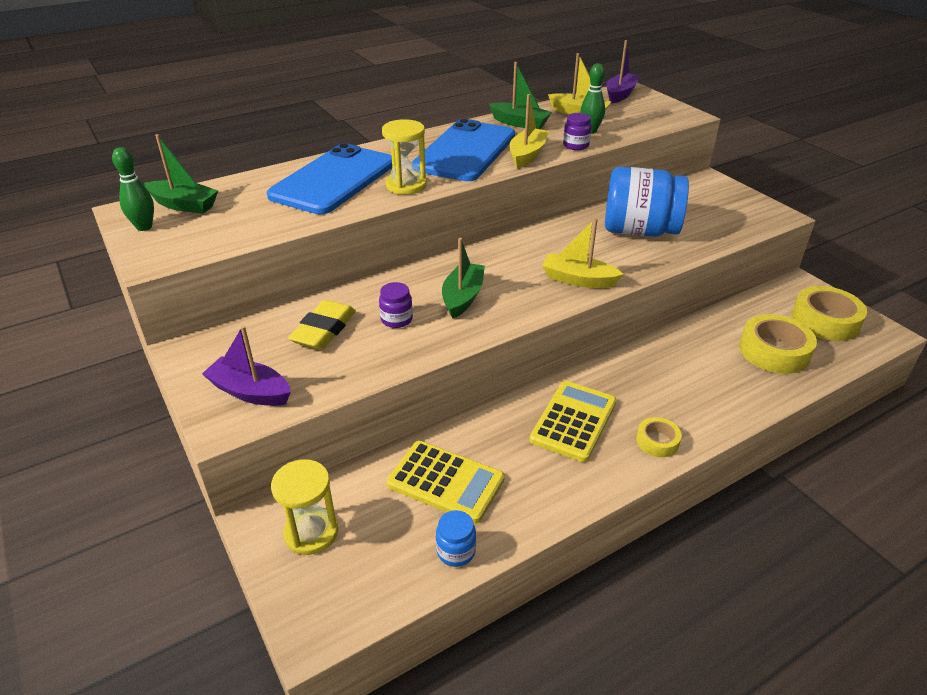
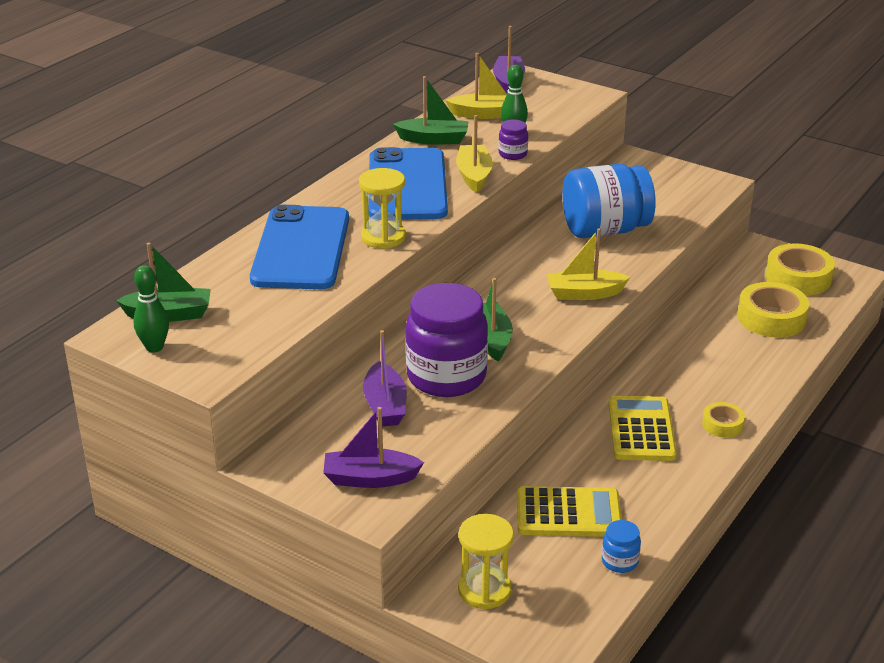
camera: 25 degrees left, 5 degrees down
(324, 330) = (385, 406): yellow eraser -> purple boat
(396, 319) = (446, 377): purple jar -> purple jar, size x2.35

